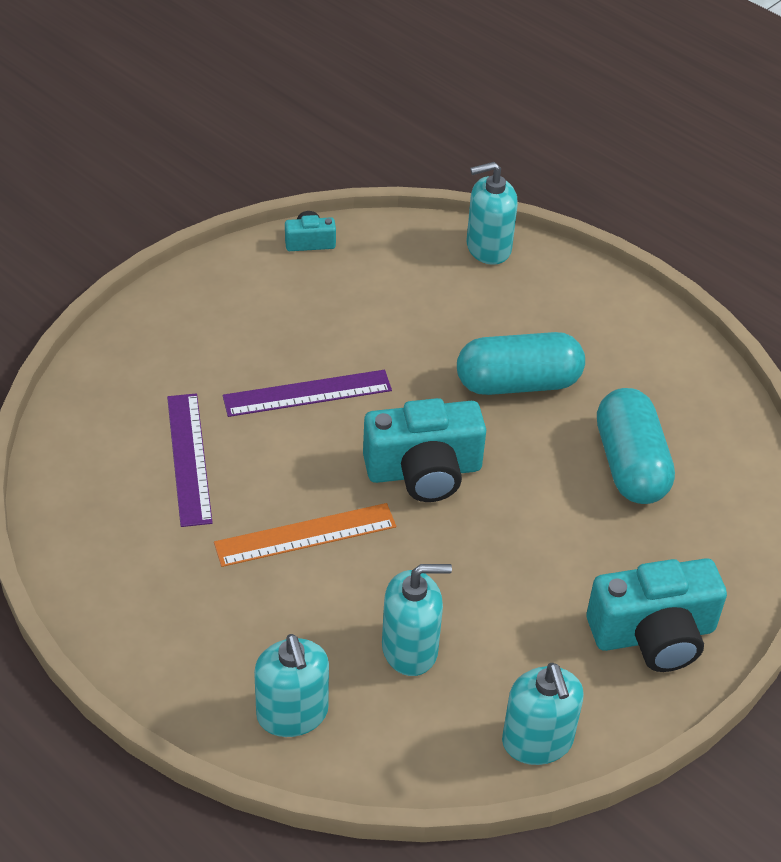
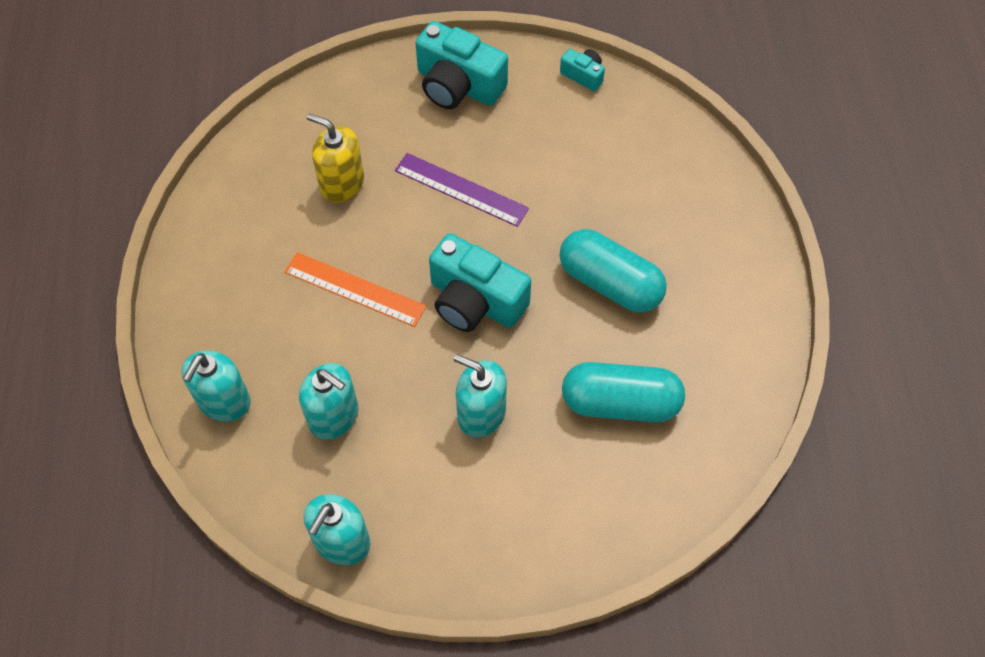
camera: 45 degrees right, 15 degrees up
(189, 458) = (342, 183): purple ruler -> yellow soap dispenser
(488, 248) = (706, 163): turquoise soap dispenser -> turquoise soap dispenser (481, 413)
(630, 465) = (620, 402): turquoise capsule -> turquoise capsule turned 60 degrees clockwise
(653, 634) = (495, 535): turquoise camera -> turquoise camera (458, 85)

